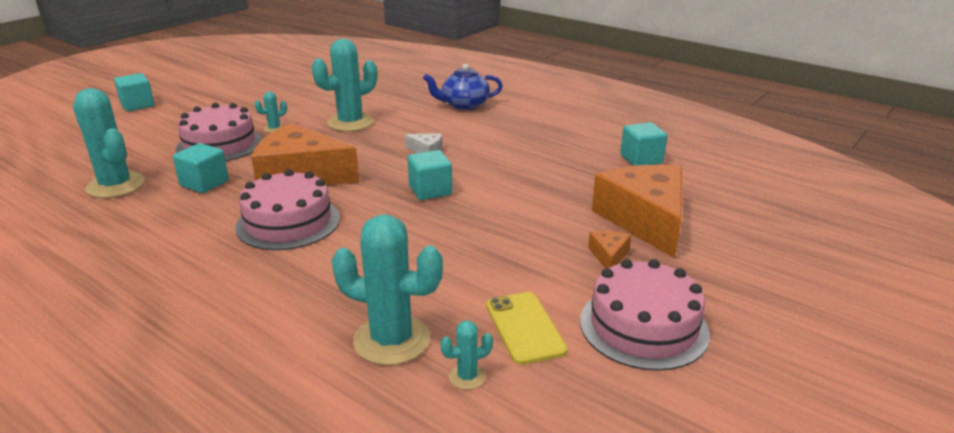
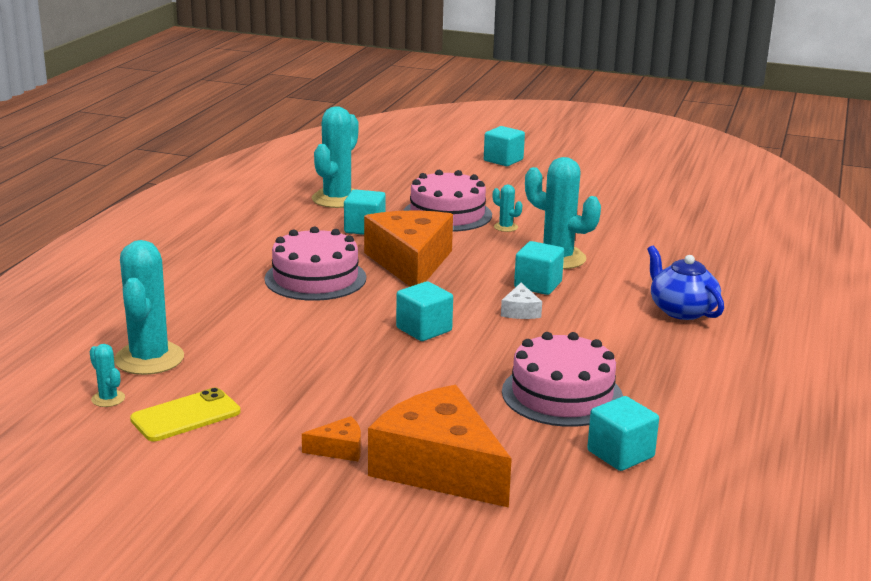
camera: 70 degrees right, 5 degrees down
(389, 137) = (538, 285): none -> turquoise cube
(643, 326) = (208, 479): pink cake -> pink cake (562, 394)
(645, 220) = (439, 467): orange cheese -> orange cheese turned 105 degrees counterclockwise

